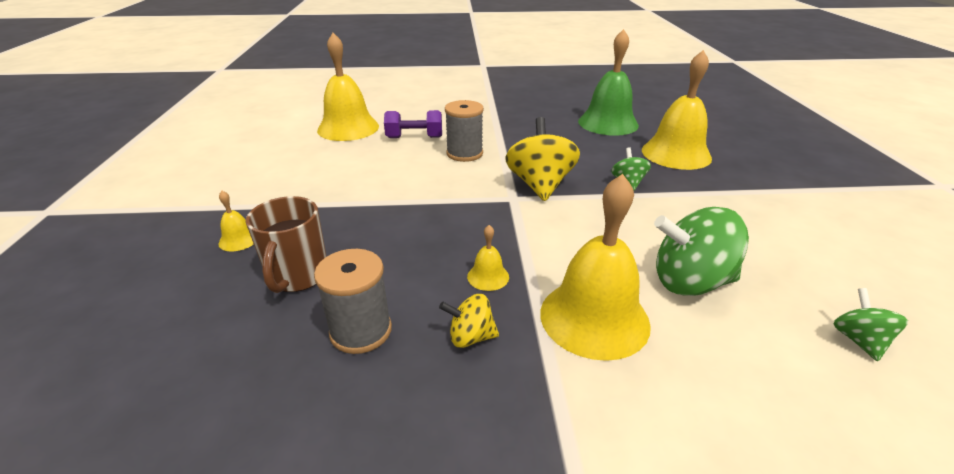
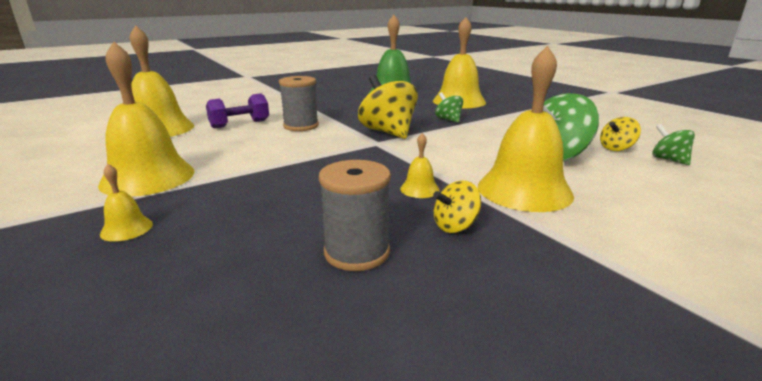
camera: 30 degrees left, 10 degrees down
(294, 187) = (148, 177): none -> yellow bell
(297, 276) = (238, 235): brown mug -> none
(800, 294) = (616, 148): none -> yellow spinning top

